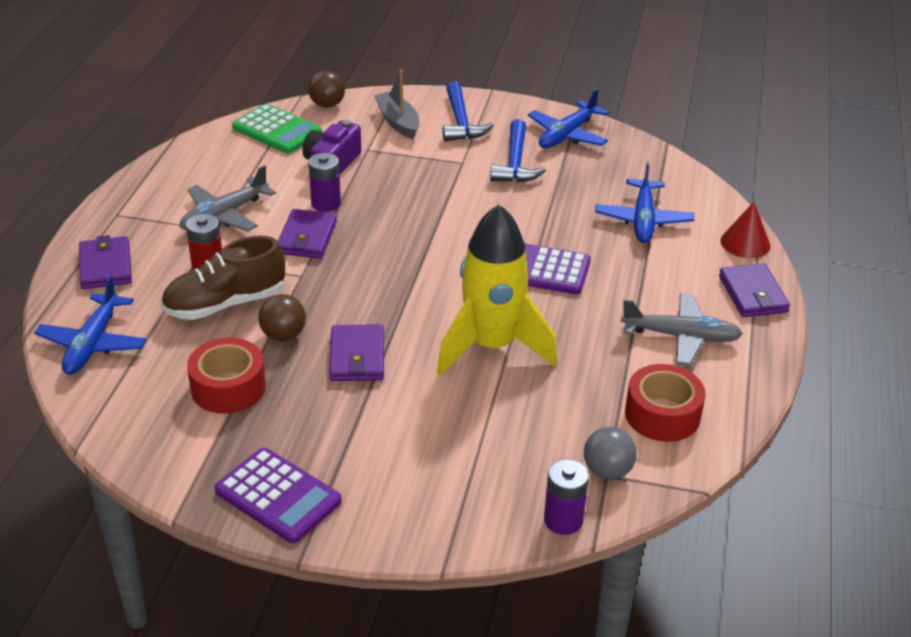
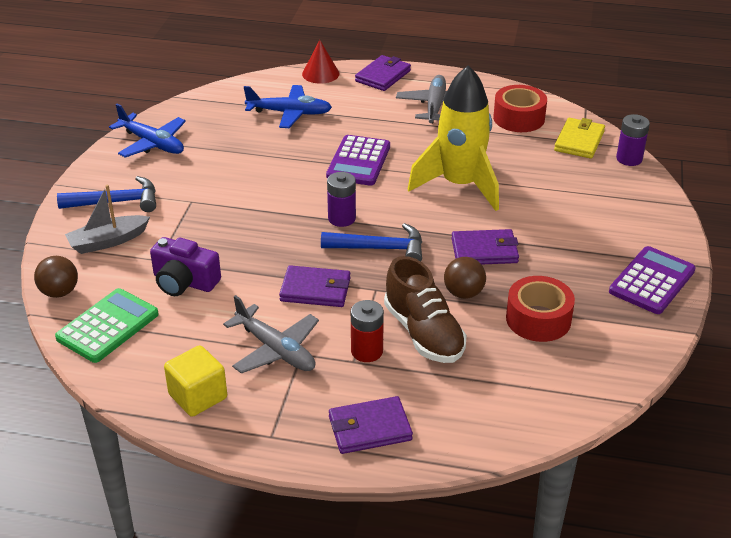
camera: 90 degrees left, 0 degrees up
(92, 344) = (497, 416): blue plane -> none
(176, 177) = (198, 396): none -> yellow cube
(326, 203) = (257, 281): purple battery -> purple battery (342, 218)
(515, 163) = (196, 172): blue hammer -> blue hammer (380, 249)
(607, 471) = (579, 141): grey ball -> yellow wallet
(753, 294) = (383, 76): purple wallet -> purple wallet turned 45 degrees counterclockwise

